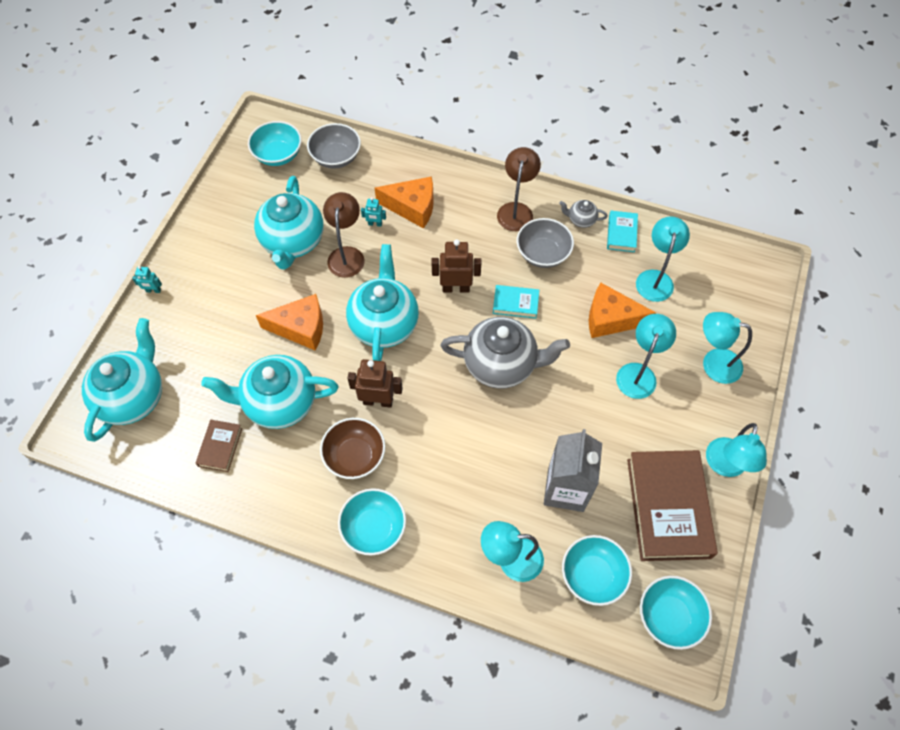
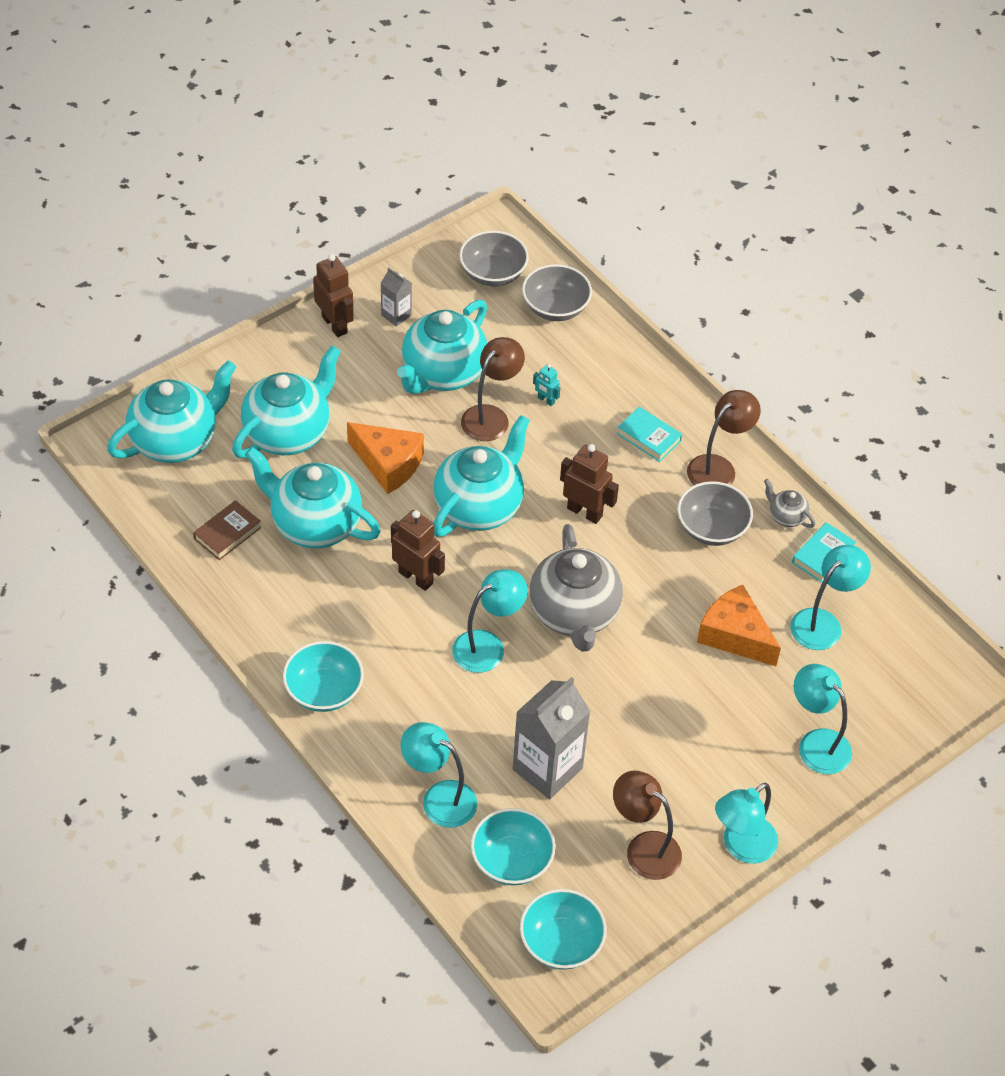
camera: 30 degrees right, 10 degrees down
(153, 290) = (264, 348): turquoise robot -> none
(193, 247) = (335, 325): none -> brown robot
(214, 344) = (288, 433): none -> turquoise teapot
(232, 217) = (396, 315): none -> grey carton
(278, 155) = (493, 273): turquoise bowl -> grey bowl
(355, 456) = (354, 615): brown bowl -> none
(412, 207) = (601, 404): orange cheese -> none
(501, 364) = (574, 614): grey teapot -> grey teapot turned 45 degrees clockwise
(515, 303) = (639, 562): turquoise book -> turquoise book (649, 437)
(638, 373) = (721, 705): turquoise lamp -> turquoise lamp (487, 646)
(668, 507) = (644, 848): brown book -> brown lamp

